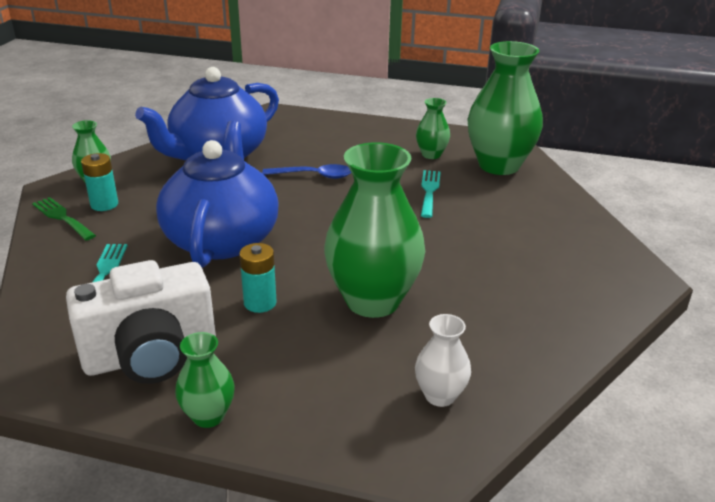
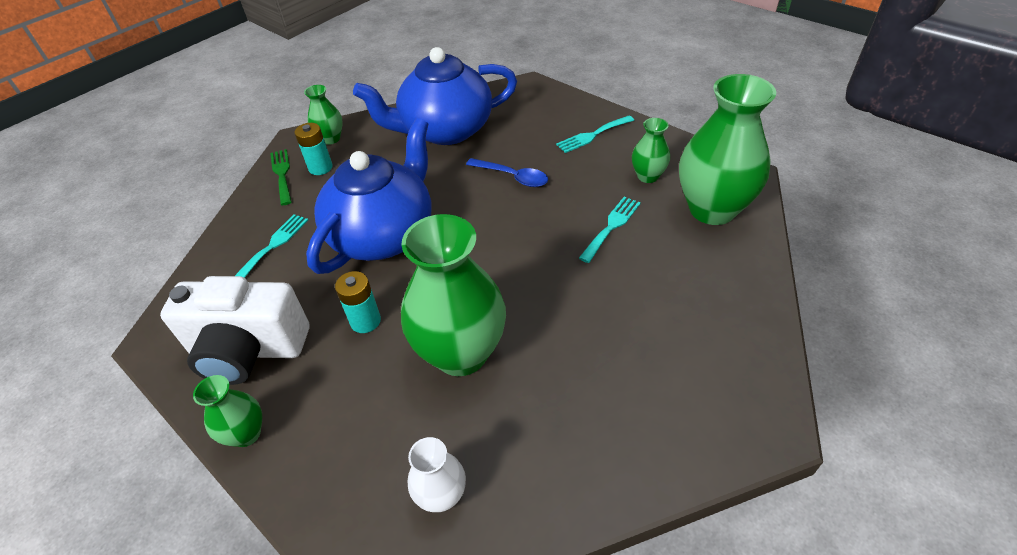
camera: 30 degrees right, 15 degrees up
(361, 136) = (592, 135): none -> turquoise fork

